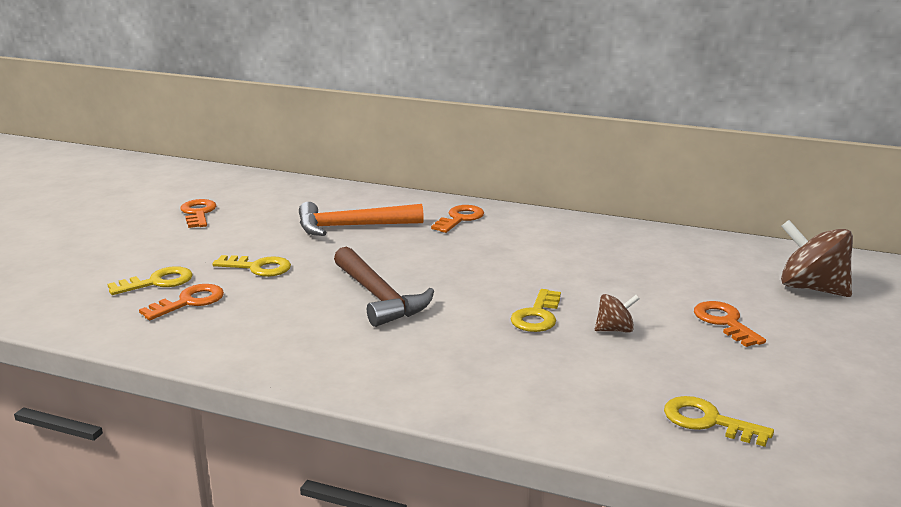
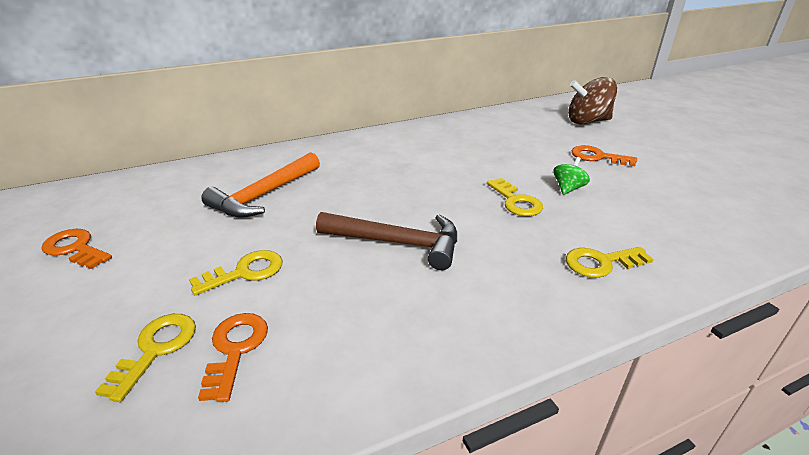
camera: 45 degrees left, 10 degrees up
(460, 218) = (336, 155): orange key -> none
(615, 330) = (568, 188): brown spinning top -> green spinning top
(708, 421) = (712, 220): yellow key -> yellow key (601, 263)

